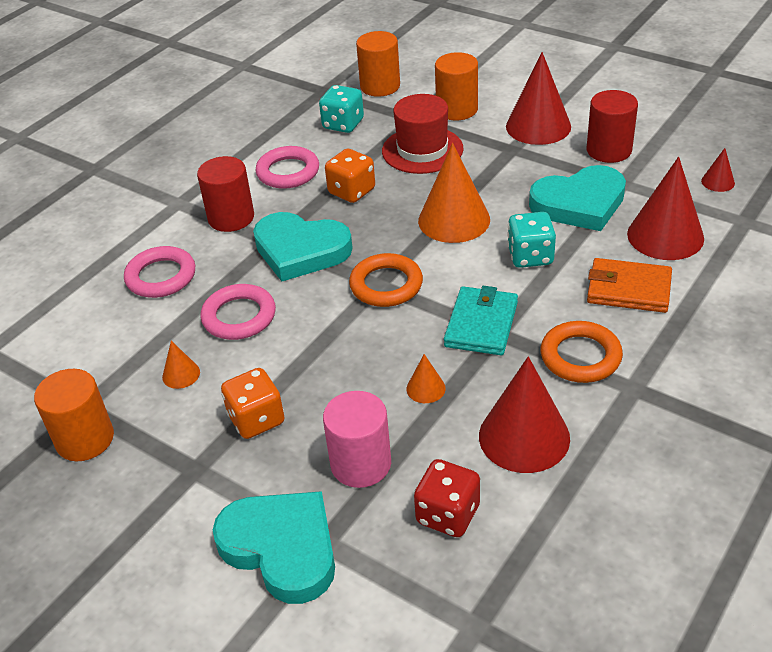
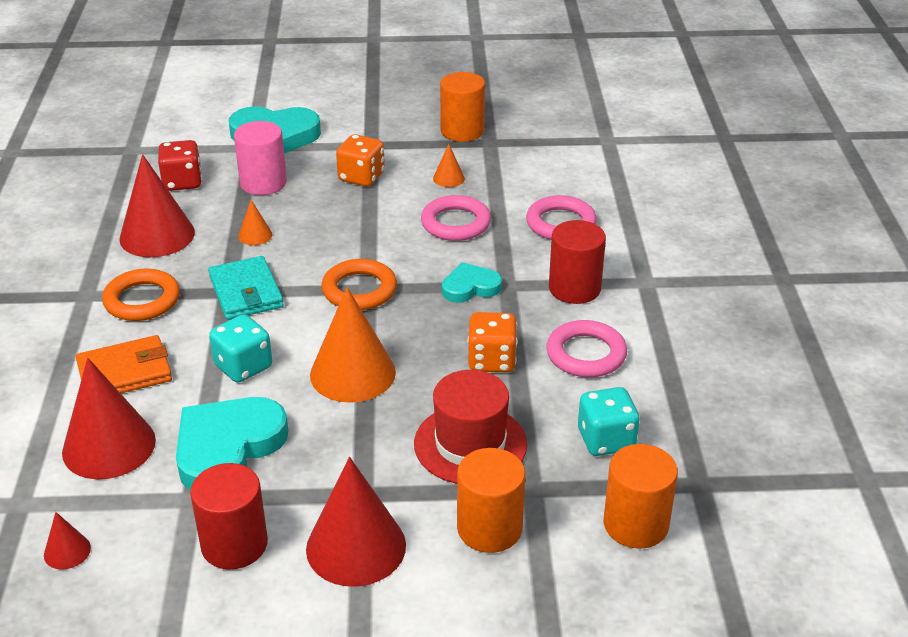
camera: 140 degrees right, 5 degrees down
(300, 250) = (470, 287): turquoise heart -> turquoise heart, size x0.57

